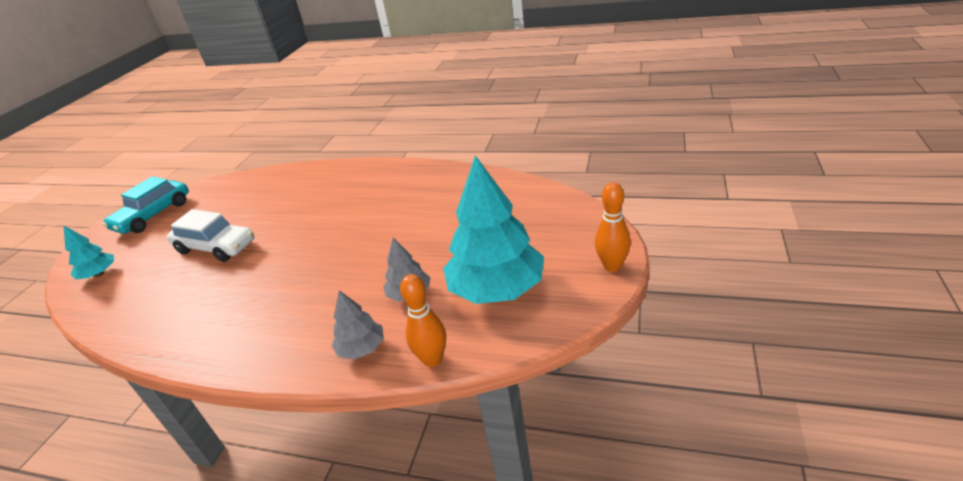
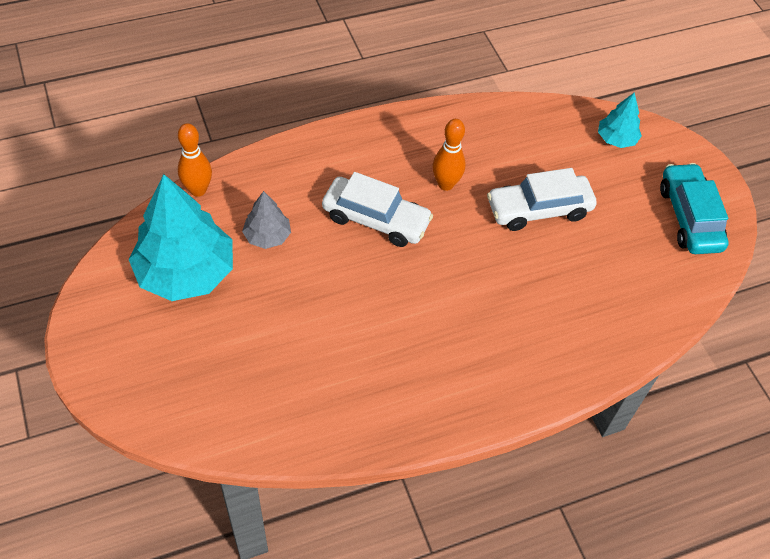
camera: 135 degrees right, 20 degrees up
(320, 278) = (376, 219): none -> white car
(362, 348) = (265, 176): grey tree -> none
(612, 266) = (81, 341): orange bowling pin -> orange bowling pin (445, 184)

